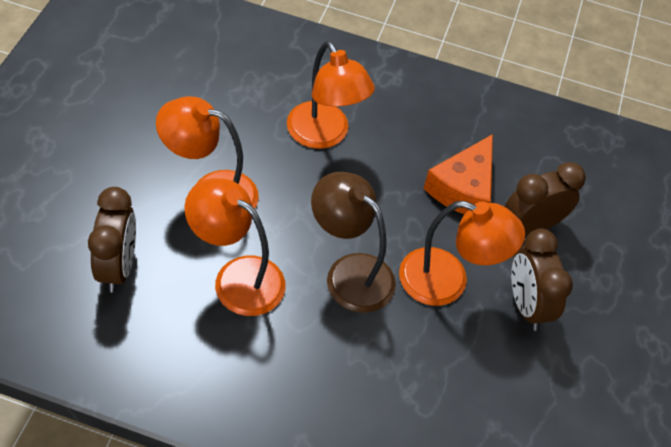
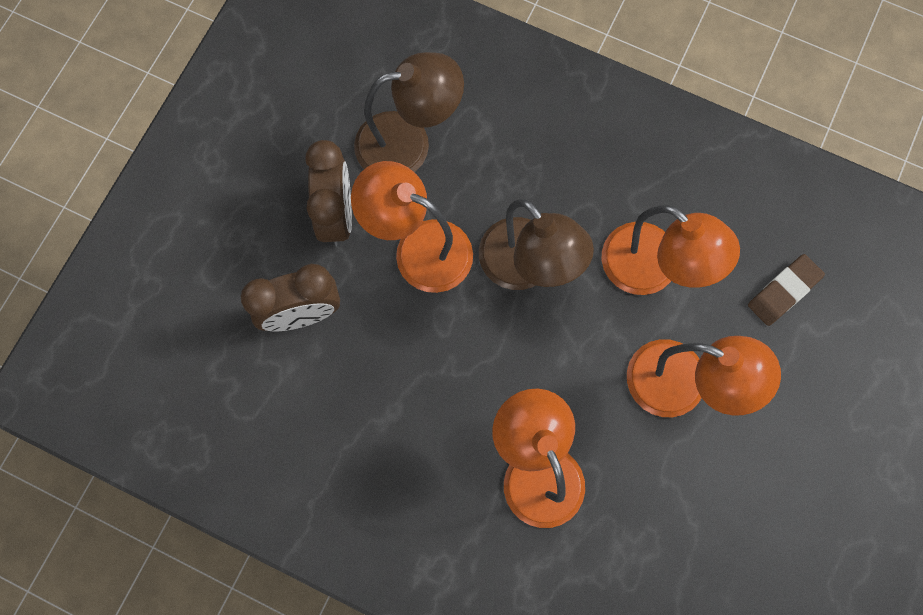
camera: 165 degrees left, 20 degrees up
(118, 267) = (784, 291): brown clock -> brown eraser
(463, 188) = (371, 375): orange cheese -> none
(479, 374) = (408, 142): none -> brown lamp

